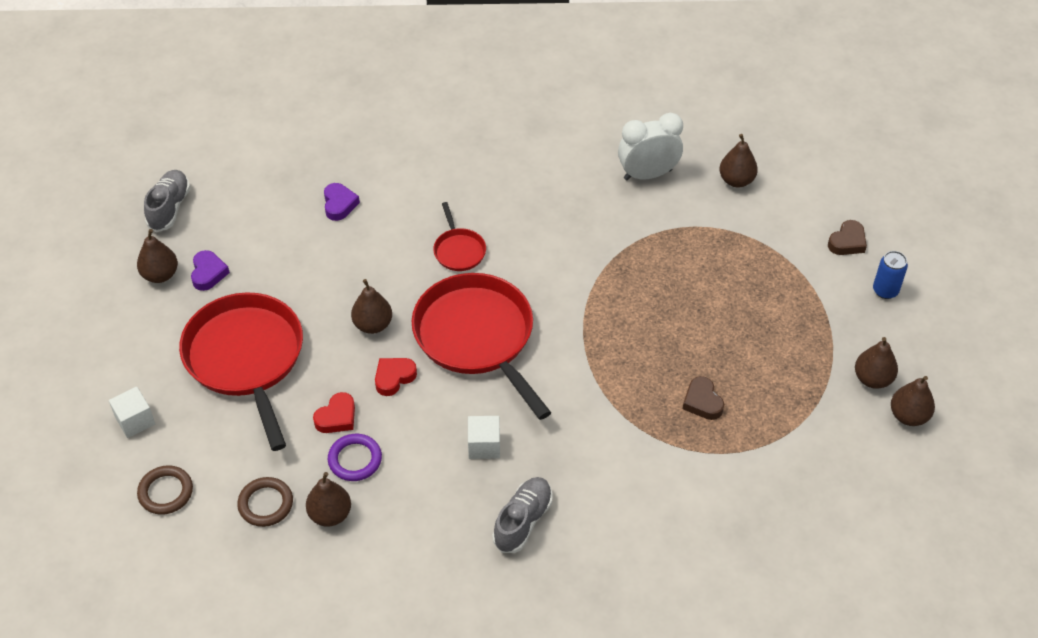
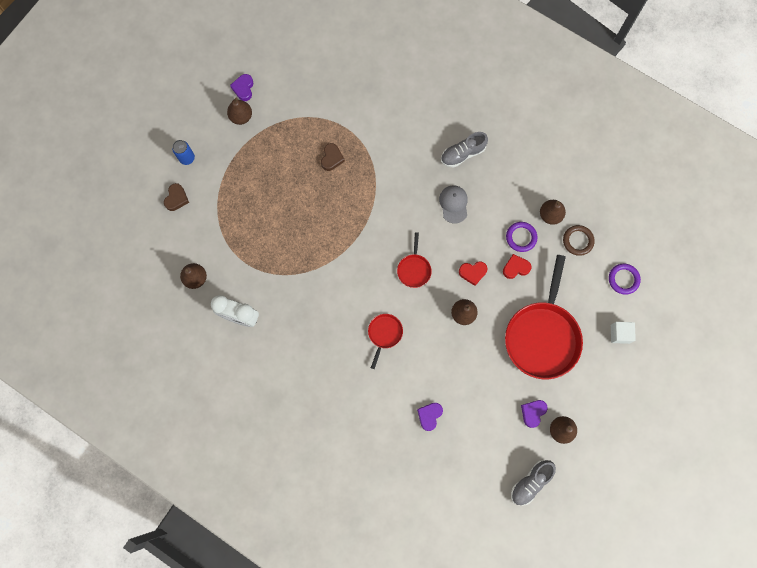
camera: 145 degrees left, 25 degrees up
(166, 492) = (623, 279): brown ring -> purple ring
(477, 337) = (414, 269): red pan -> red pan, size x0.46
(484, 445) = (453, 204): white cube -> grey cap
(847, 242) = (176, 198): brown heart -> brown heart turned 120 degrees clockwise
(908, 416) = (243, 88): brown pear -> purple heart

